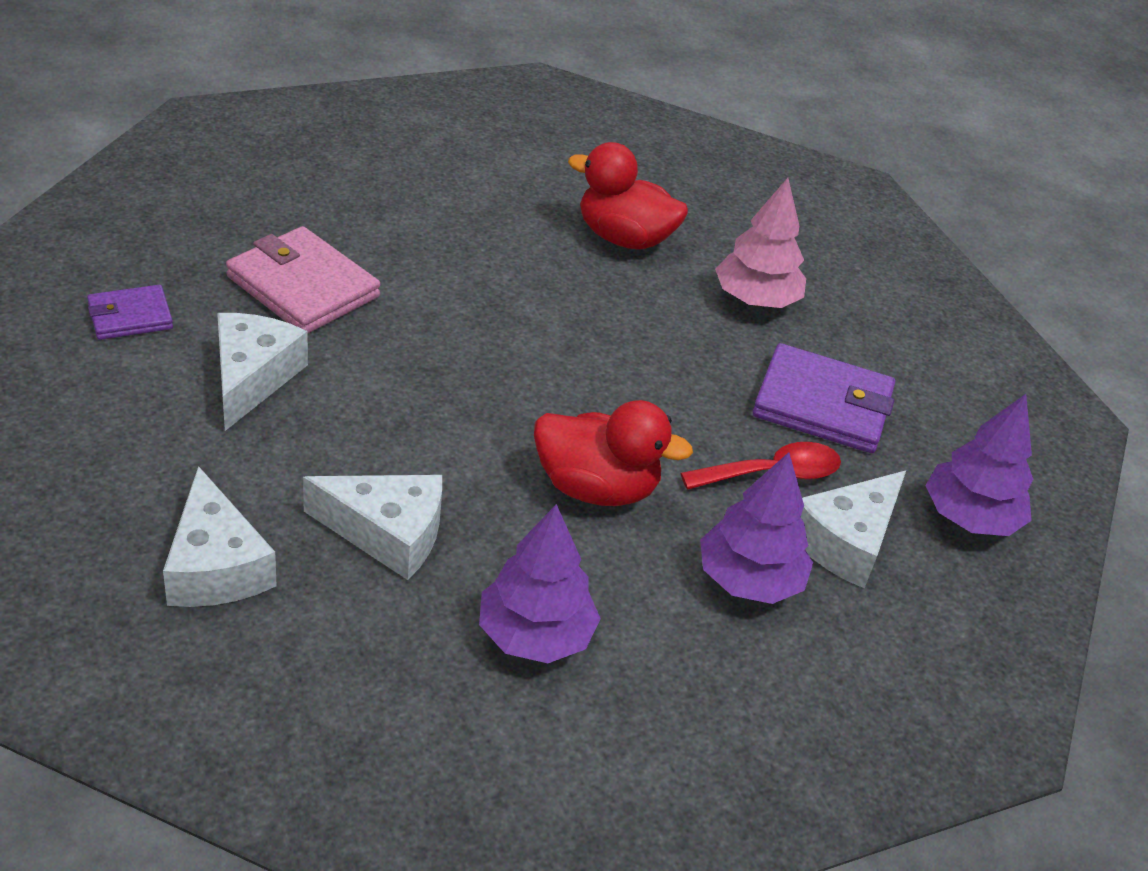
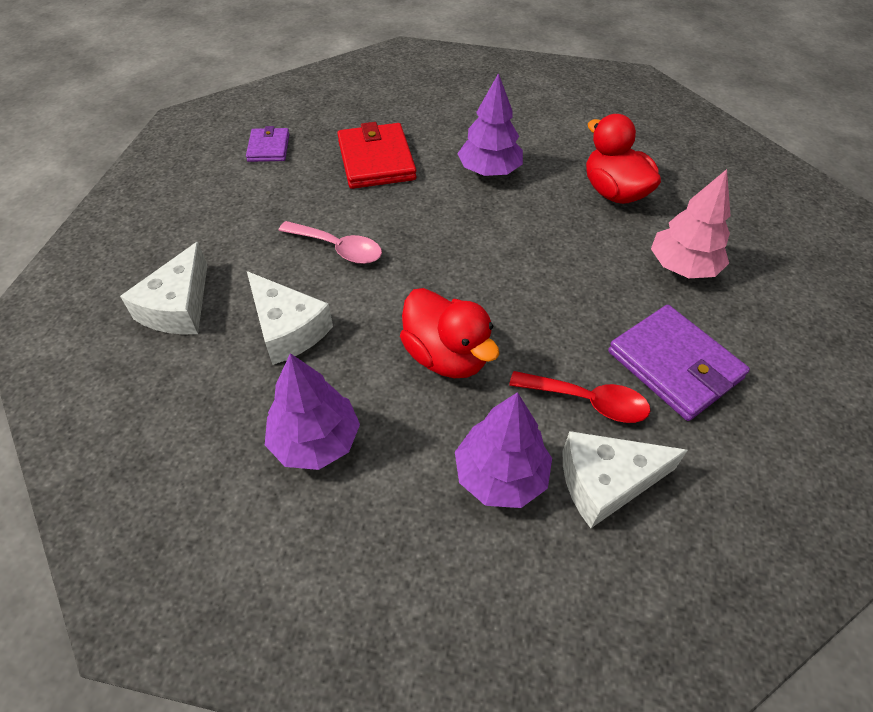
camera: 40 degrees right, 10 degrees up
(130, 316) = (269, 148): purple wallet -> purple wallet turned 75 degrees clockwise
(252, 377) = (299, 204): white cheese -> none
(303, 287) = (376, 160): pink wallet -> red wallet
(359, 416) = (338, 248): none -> pink spoon
(969, 517) = (737, 514): purple tree -> purple tree (489, 171)

